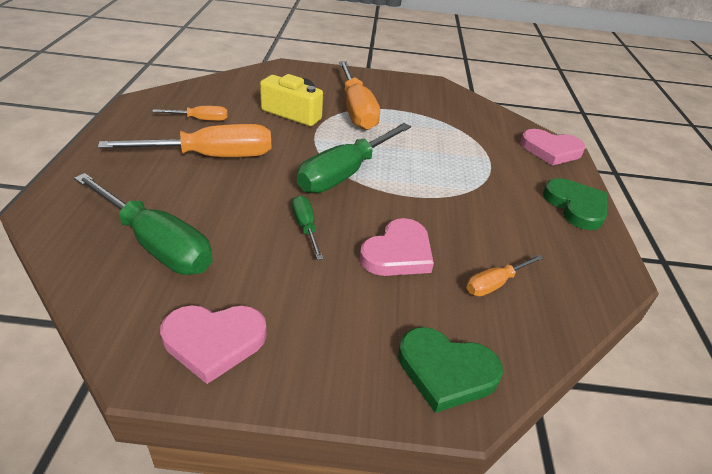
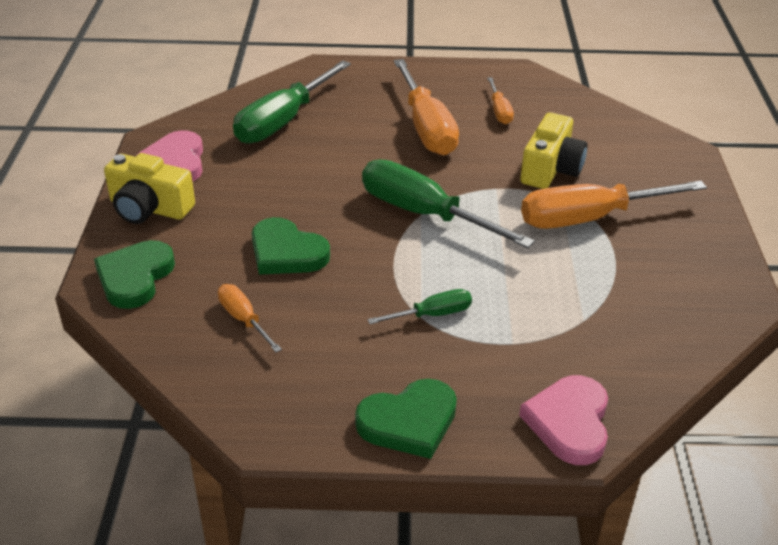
camera: 90 degrees right, 0 degrees up
(306, 227) = (318, 193): green screwdriver -> green screwdriver (432, 315)
(314, 365) = (149, 208): none -> yellow camera
(398, 253) = (286, 252): pink heart -> green heart

